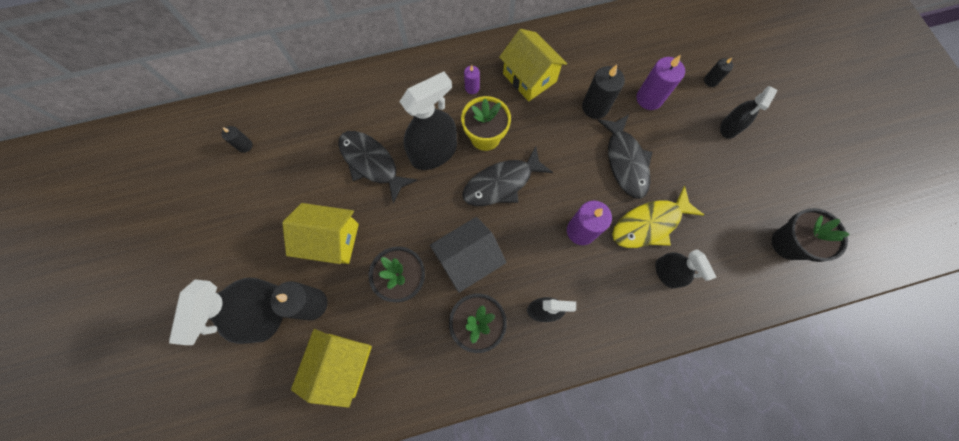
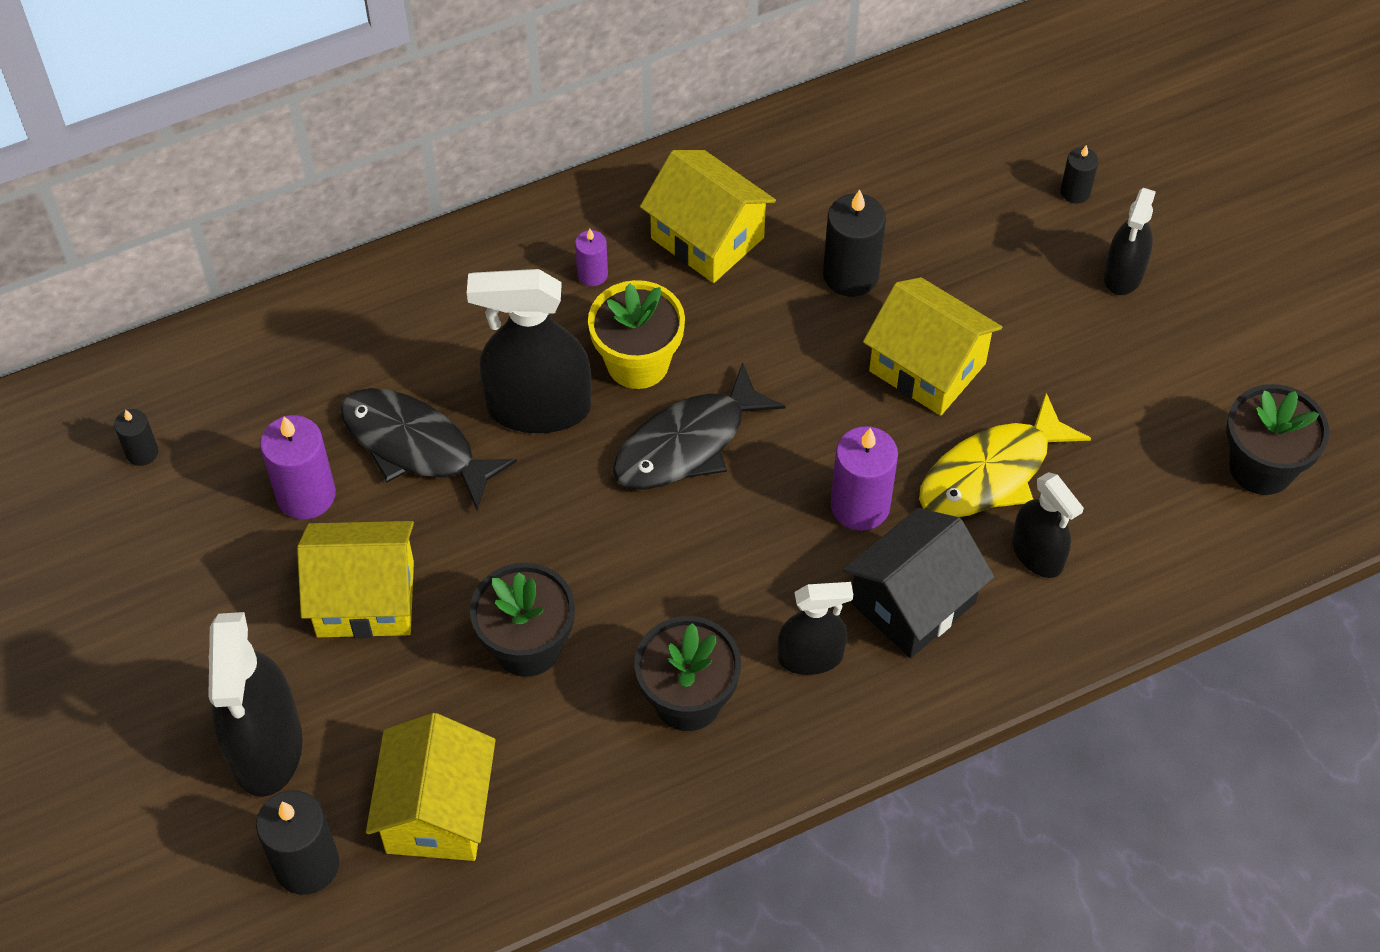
camera: 10 degrees left, 15 degrees down
(312, 304) = (353, 717): black candle -> black candle (306, 864)
(434, 152) = (538, 408): black spray bottle -> black spray bottle turned 135 degrees counterclockwise
(468, 260) = (647, 591): black house -> black house (913, 603)
(625, 161) = (927, 367): black fish -> yellow house
(649, 98) = (957, 243): purple candle -> purple candle (306, 495)

